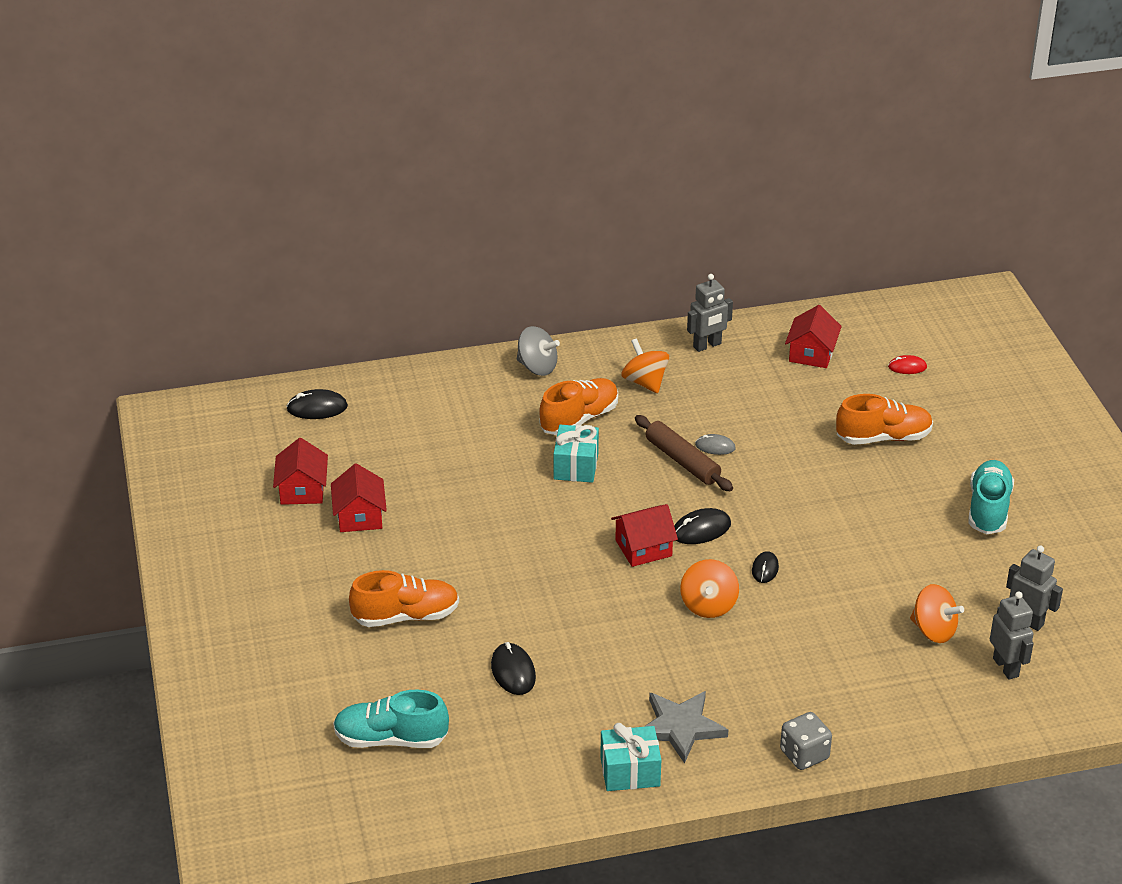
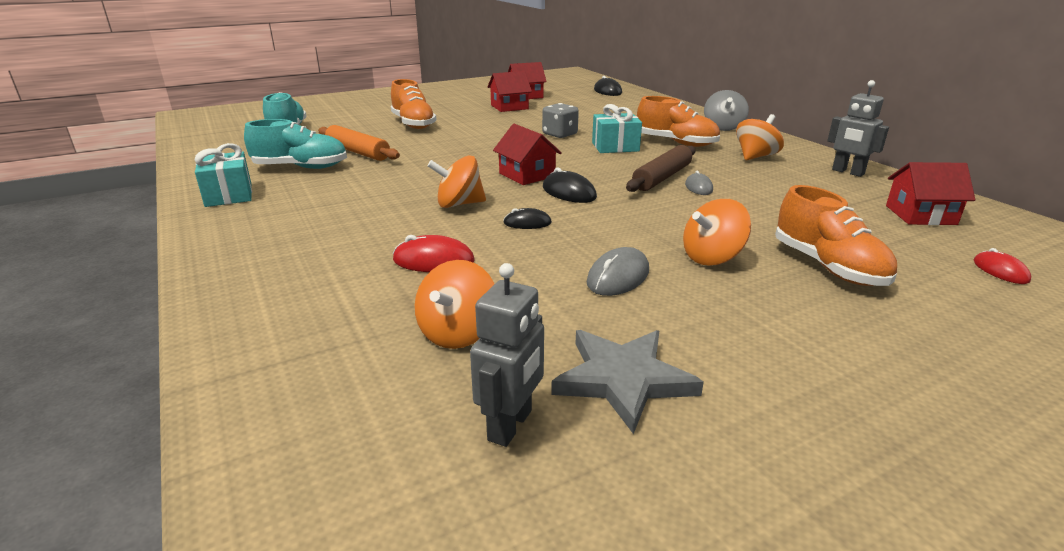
camera: 75 degrees right, 10 degrees down
(513, 671) = (358, 152): black mouse -> orange rolling pin
(680, 727) = (283, 208): grey star -> grey star (623, 380)
(804, 754) = (226, 266): grey dice -> grey dice (559, 134)
(824, 632) = (433, 260): none -> red mouse
(856, 486) = (712, 257): none -> orange spinning top
(874, 541) = (618, 277): none -> grey mouse
(988, 509) = (768, 362): turquoise shoe -> turquoise shoe (301, 167)
(1006, 667) = (386, 409): grey robot -> none

